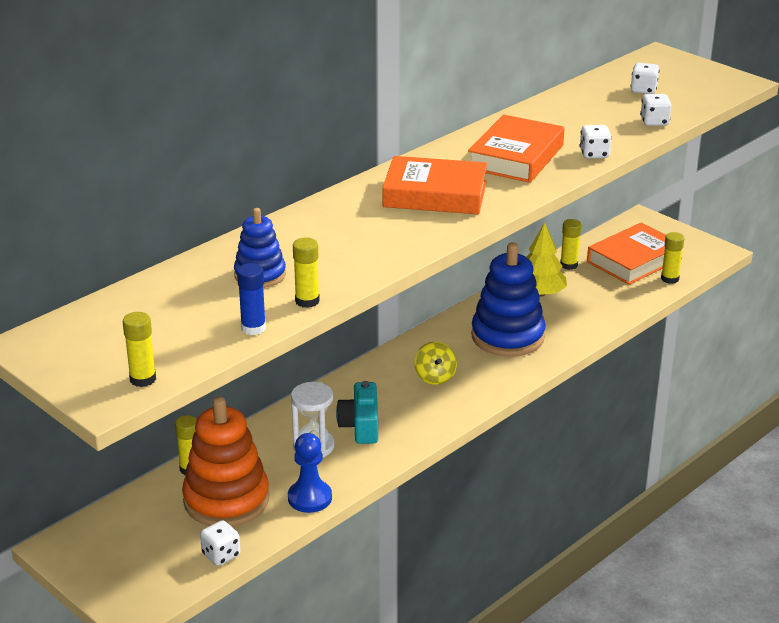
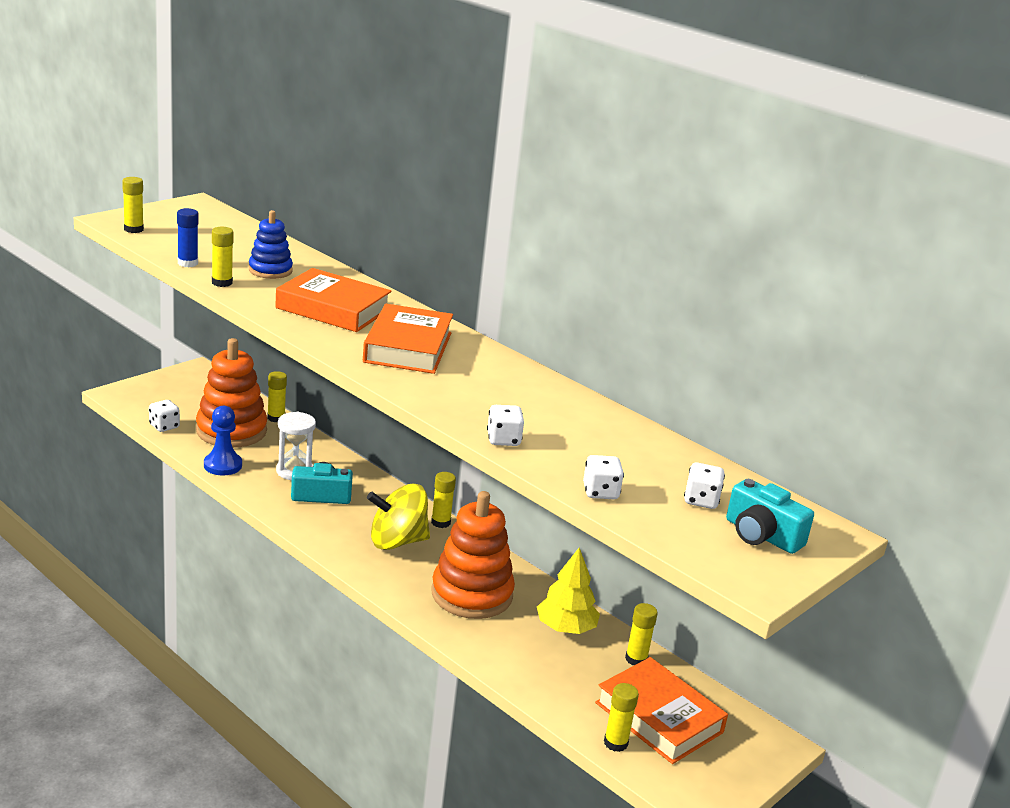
camera: 85 degrees right, 5 degrees down
(395, 353) = (440, 522): none -> yellow glue stick
(435, 377) = (397, 541): yellow spinning top -> yellow spinning top, size x1.71
(507, 336) = (472, 594): blue stacking toy -> orange stacking toy
(516, 157) = (493, 395): orange book -> orange book (333, 309)
(678, 75) = (761, 535): none -> turquoise camera

